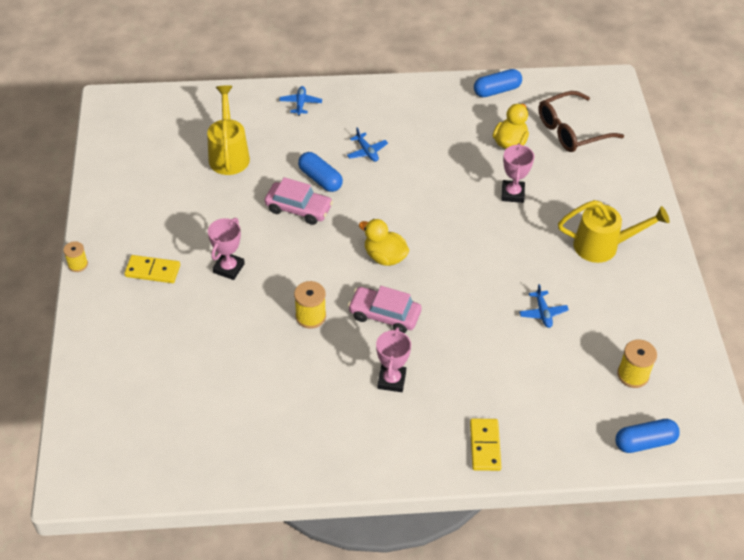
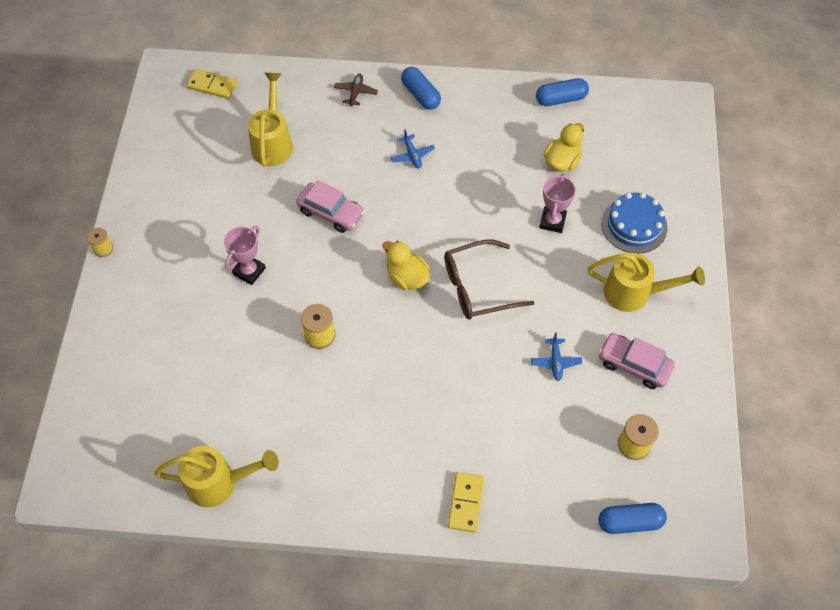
camera: 10 degrees right, 10 degrees up
(153, 271) = (174, 265): yellow domino -> yellow domino (212, 85)
(238, 459) = (219, 482): none -> yellow watering can
(300, 103) = (356, 92): blue plane -> brown plane
(320, 179) = (359, 181): blue capsule -> blue capsule (420, 95)
(384, 315) = (394, 343): pink car -> pink car (634, 365)
(391, 380) = (386, 417): pink trophy -> none
(571, 130) = (630, 154): brown glasses -> brown glasses (478, 287)
(589, 189) = (634, 225): none -> blue cake

